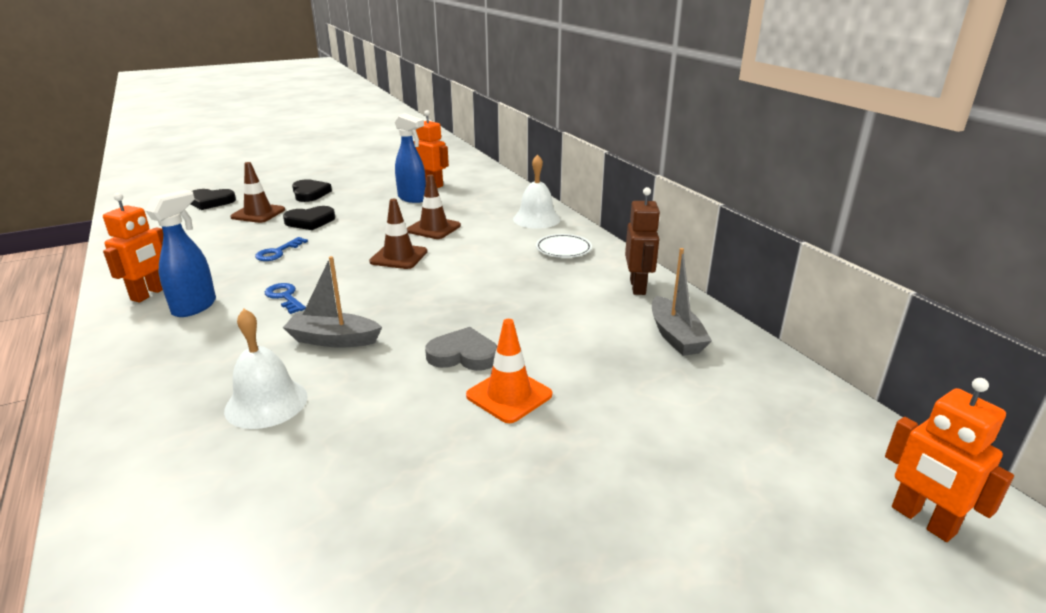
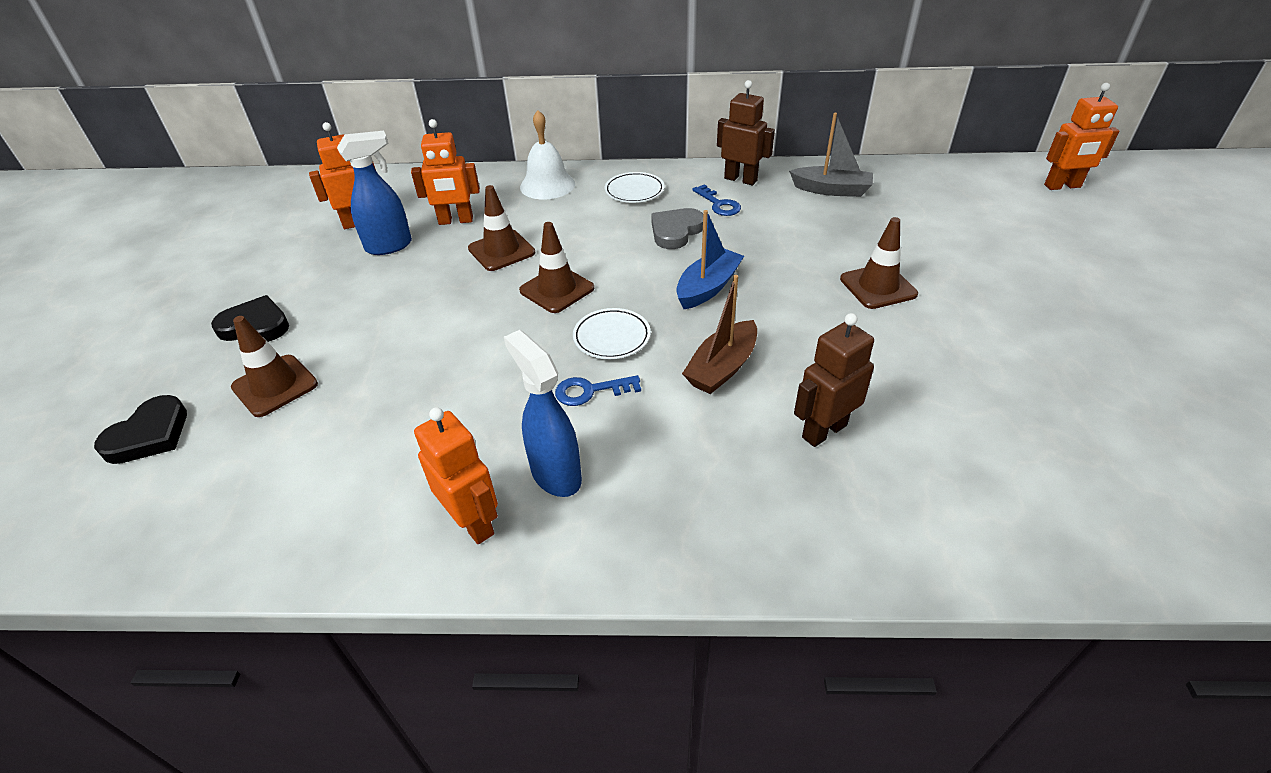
camera: 60 degrees left, 15 degrees up
(266, 403) = (824, 431): white bell -> brown robot
(278, 252) = (447, 382): blue key -> blue key (718, 204)
(310, 221) = (368, 340): black heart -> none
(333, 340) = (722, 368): grey boat -> brown boat
(351, 289) = (612, 337): none -> white plate
(442, 310) = (708, 287): none -> blue boat
(459, 206) = (456, 221): none -> orange robot
(463, 355) = (801, 294): grey heart -> grey heart (676, 231)
(509, 395) = (878, 287): orange traffic cone -> brown traffic cone

